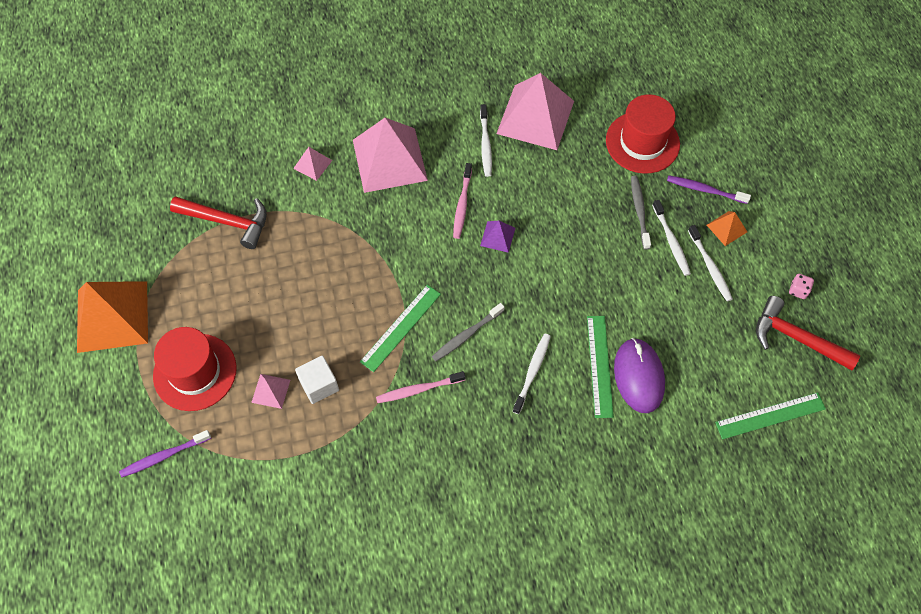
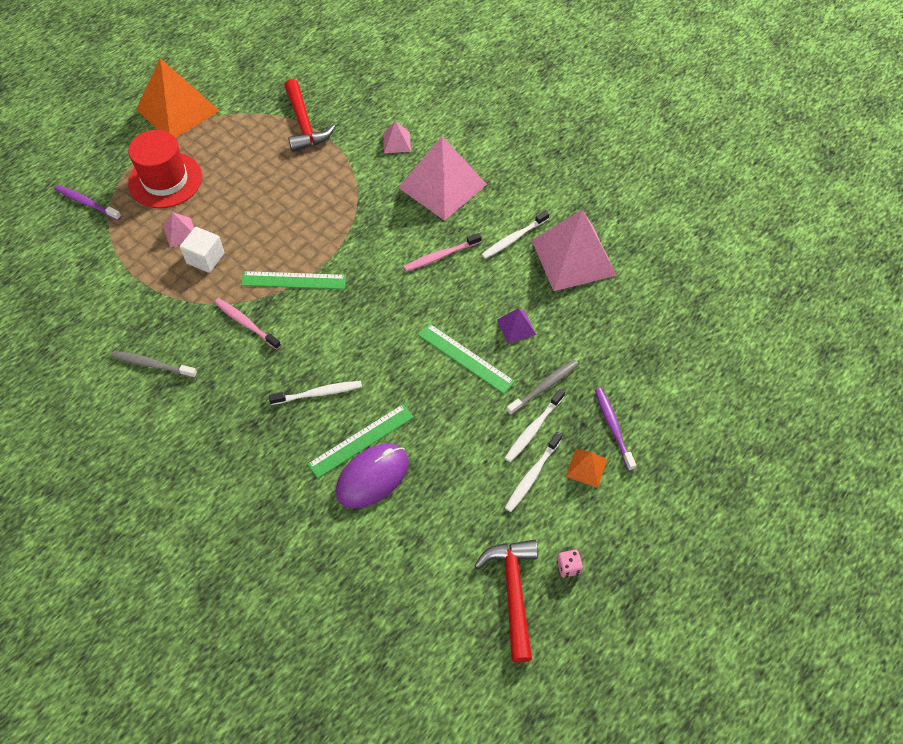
camera: 55 degrees right, 5 degrees down
(466, 335) = (319, 328): grey toothbrush -> grey toothbrush (152, 365)
(497, 236) = (430, 297): purple pyramid -> purple pyramid (516, 327)
(642, 142) = (620, 350): red hat -> none
(770, 415) = (410, 611): green ruler -> green ruler (465, 358)

